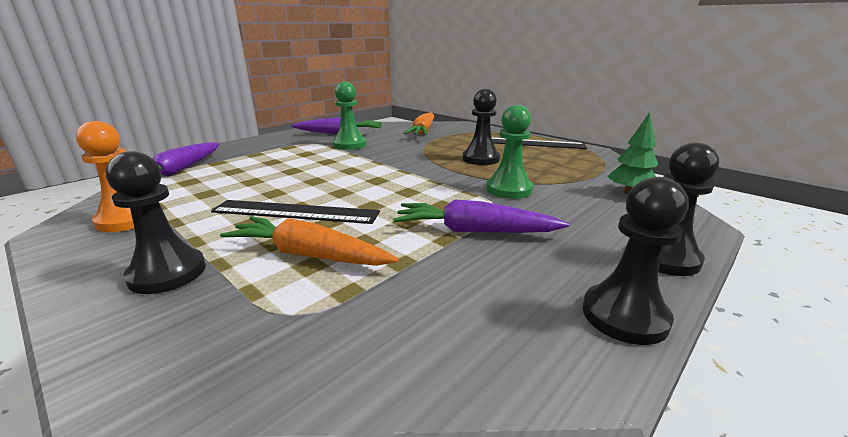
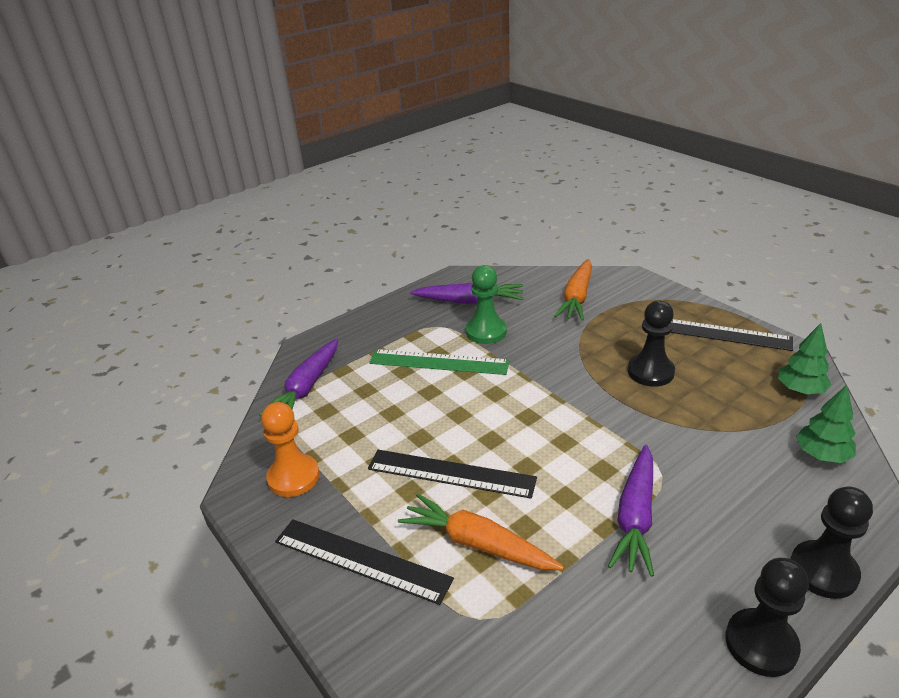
camera: 10 degrees right, 10 degrees up
(167, 273) = (361, 560): black pawn -> black ruler
(305, 157) = (439, 362): none -> green ruler
(474, 231) = (635, 517): purple carrot -> purple carrot turned 90 degrees counterclockwise
(509, 189) = (679, 442): green pawn -> none
(599, 164) = (800, 390): none -> green tree

